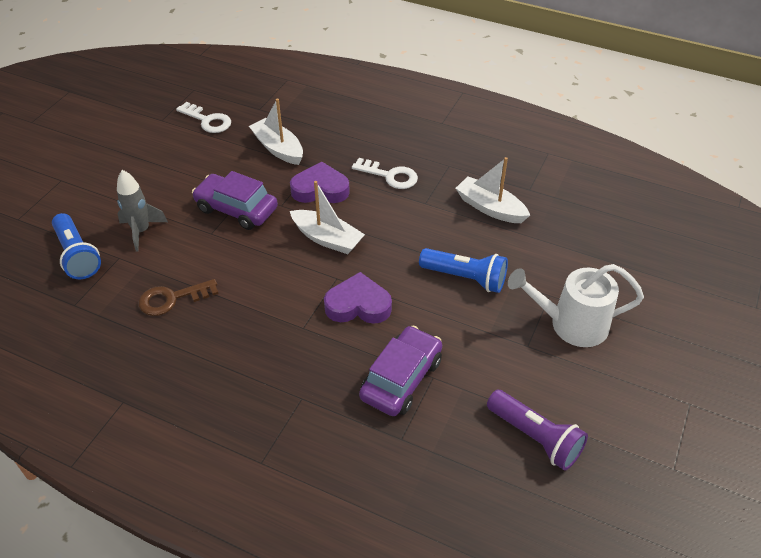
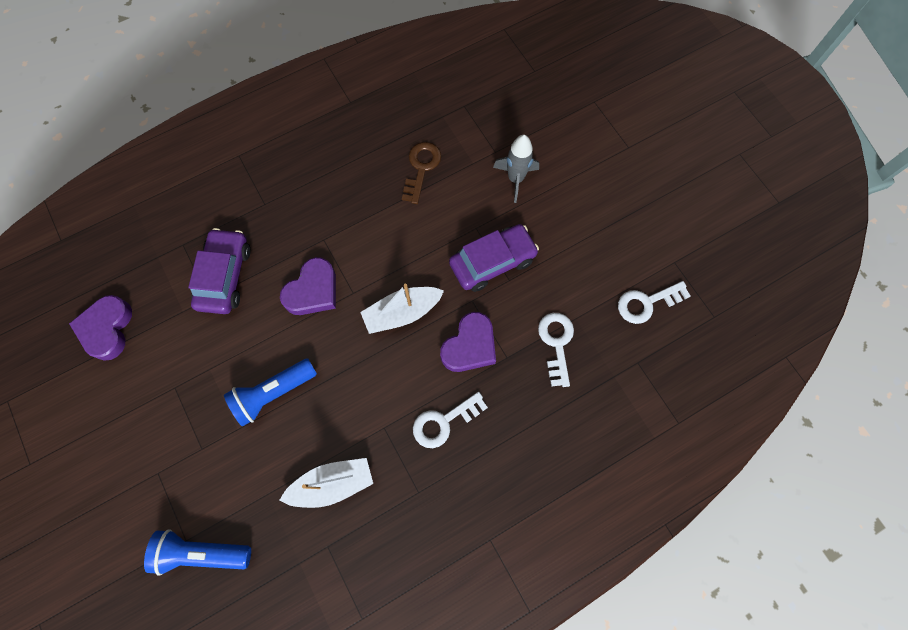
camera: 125 degrees right, 25 degrees up
(77, 256) = (518, 125): blue flashlight -> blue flashlight (202, 552)
(278, 148) = (556, 343): white boat -> white key
(401, 379) = (225, 276): purple car -> purple car turned 150 degrees counterclockwise
(535, 438) = (107, 329): purple flashlight -> purple heart
(570, 324) = (162, 439): white watering can -> none

